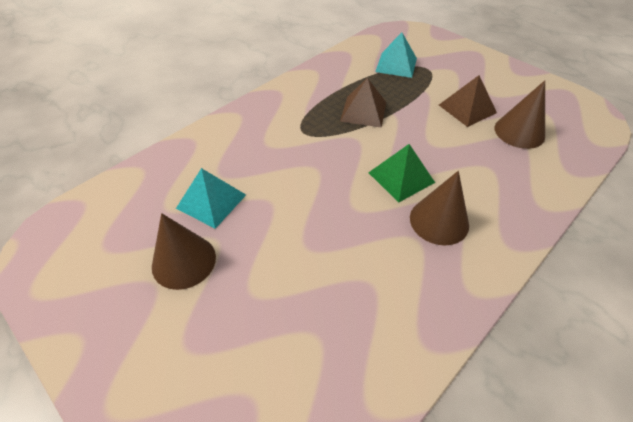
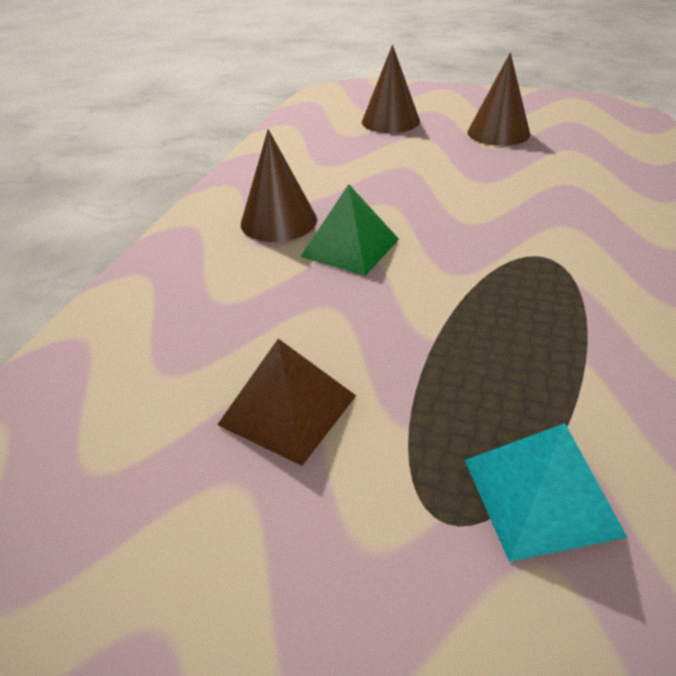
camera: 155 degrees right, 10 degrees down
(211, 201) = (539, 165): turquoise pyramid -> none
(363, 111) = (489, 323): brown pyramid -> none
(519, 132) = (165, 390): brown cone -> brown cone (390, 121)

